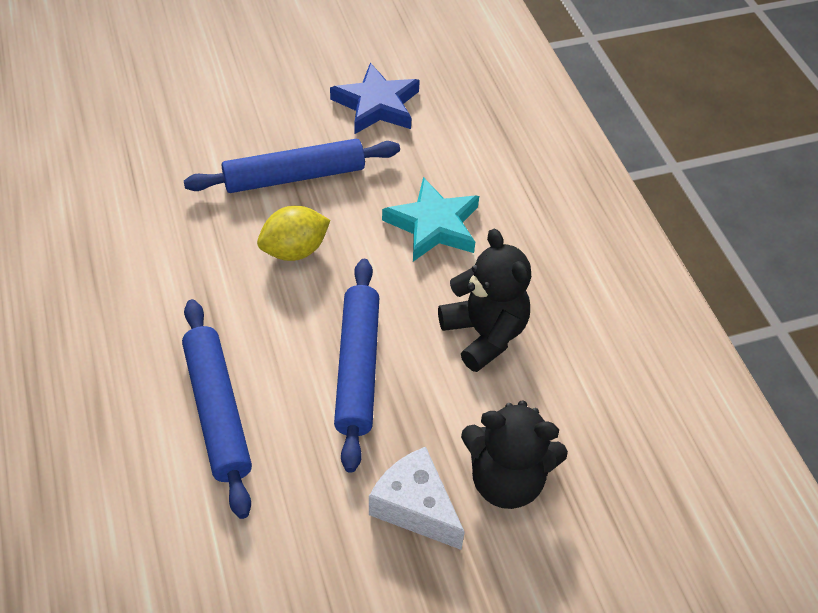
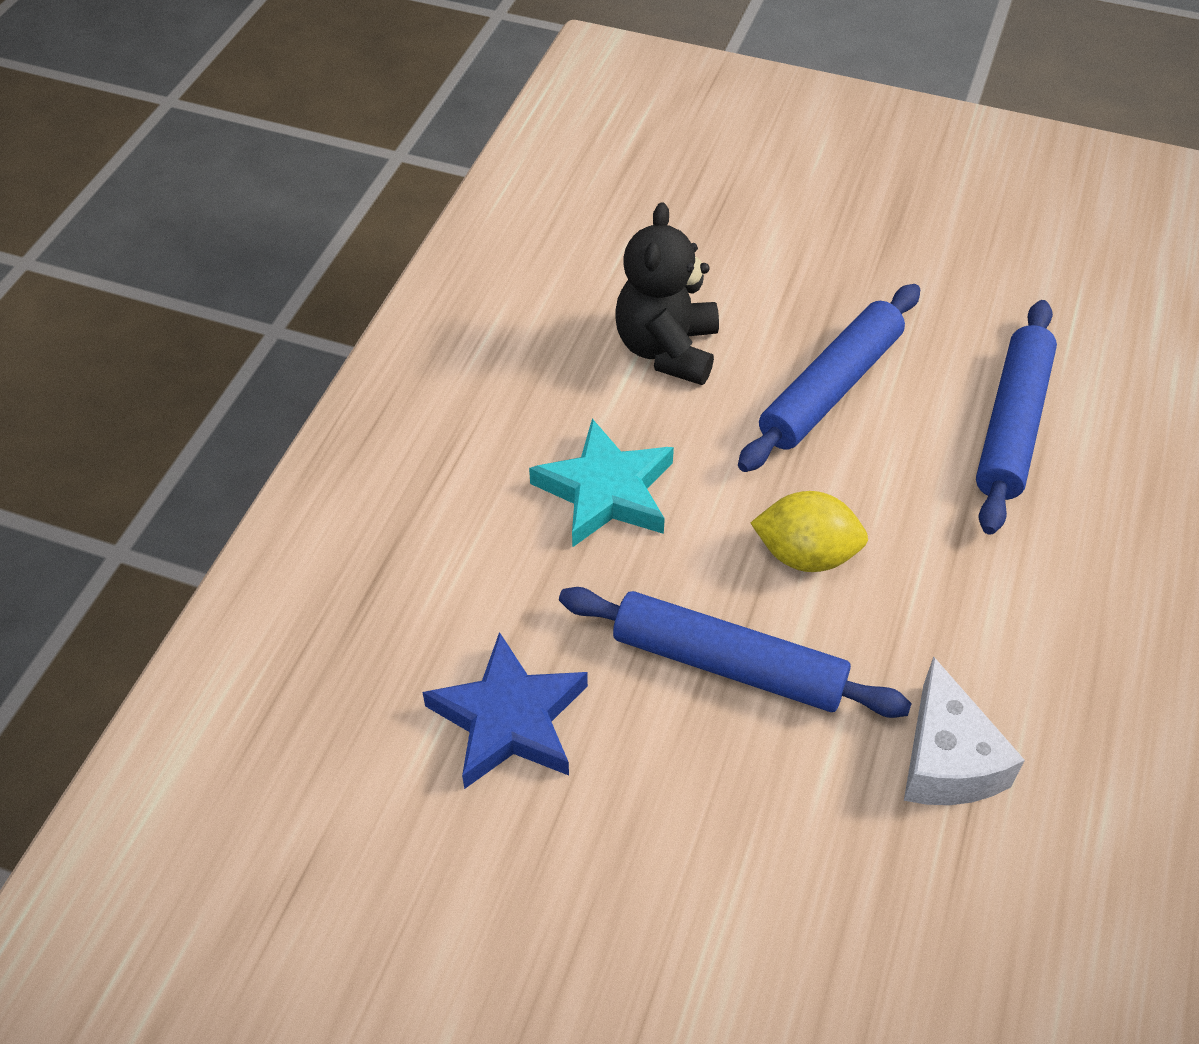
camera: 140 degrees left, 0 degrees up
(415, 507) = (866, 257): white cheese -> white cheese (946, 760)
(506, 480) = (766, 235): black teddy bear -> none

